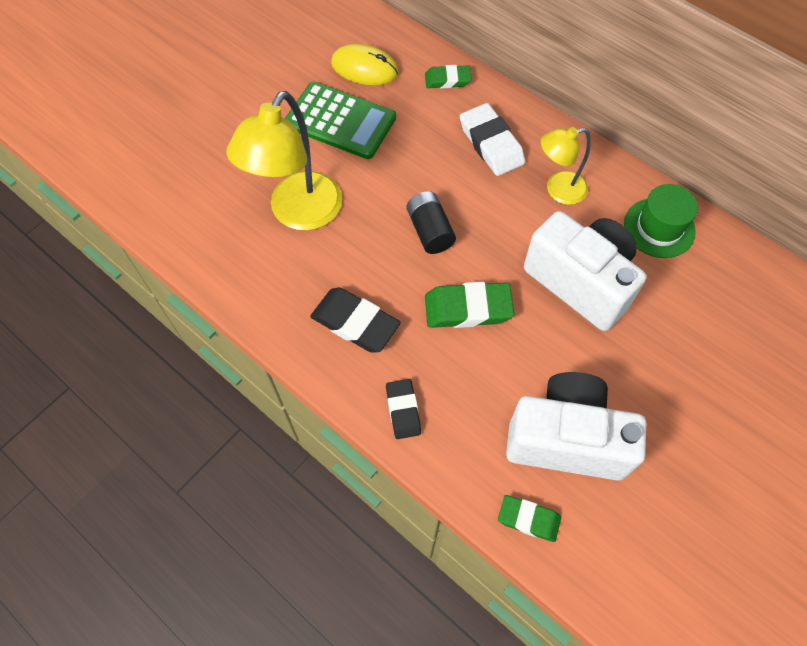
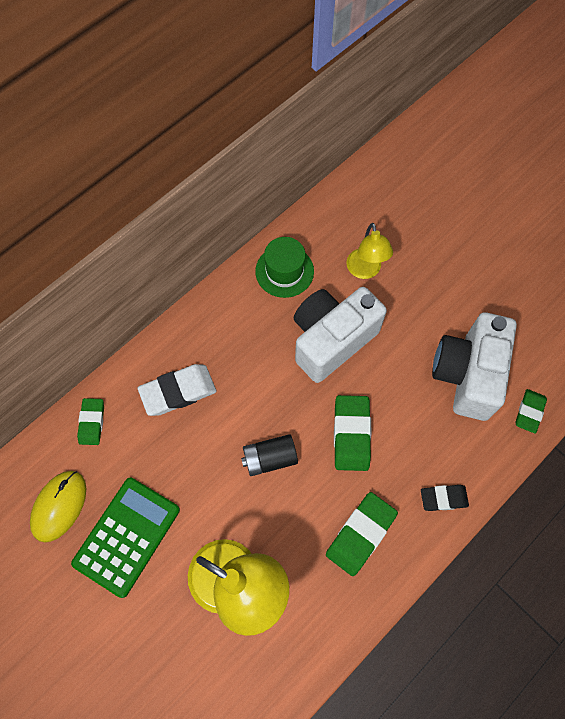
camera: 85 degrees left, 5 degrees up
(355, 323) = (360, 534): black eraser -> green eraser
(558, 190) = (237, 342): yellow lamp -> yellow lamp (365, 271)

